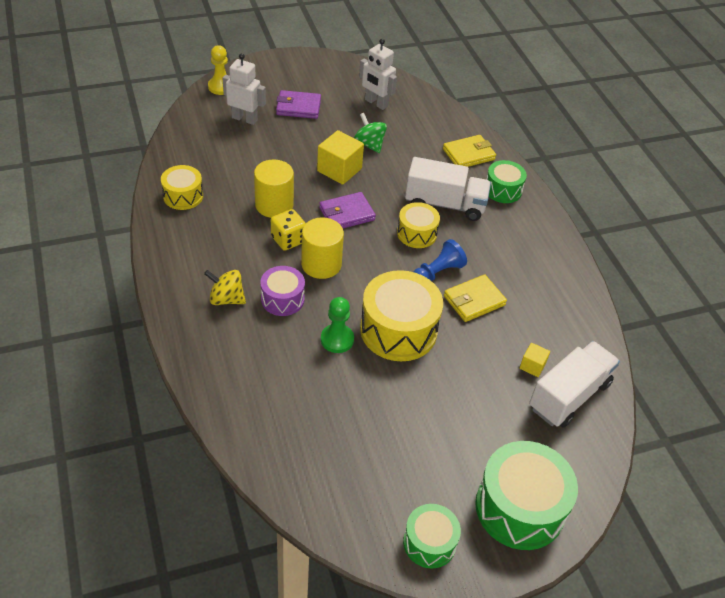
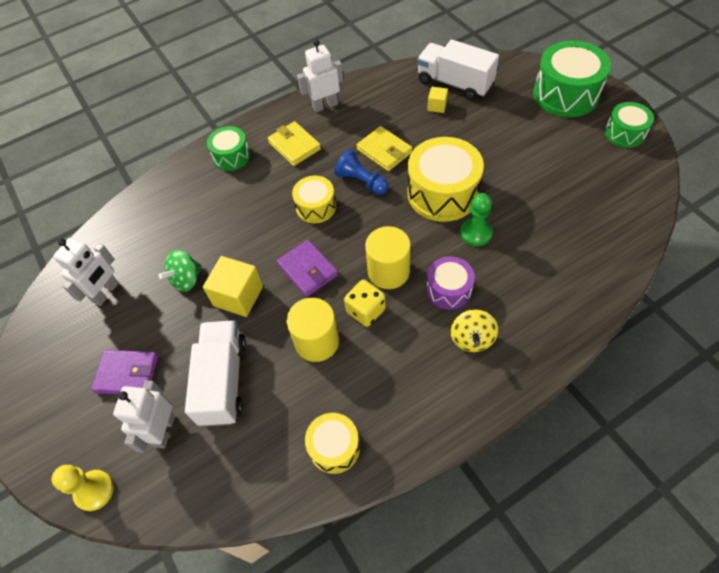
camera: 95 degrees left, 10 degrees up
(298, 107) = (127, 374): purple wallet -> purple wallet turned 75 degrees counterclockwise
(445, 204) = (266, 194): white truck -> white truck (223, 380)
(468, 154) = (183, 191): yellow wallet -> yellow wallet (294, 146)
(558, 270) = (325, 105): none -> white robot

